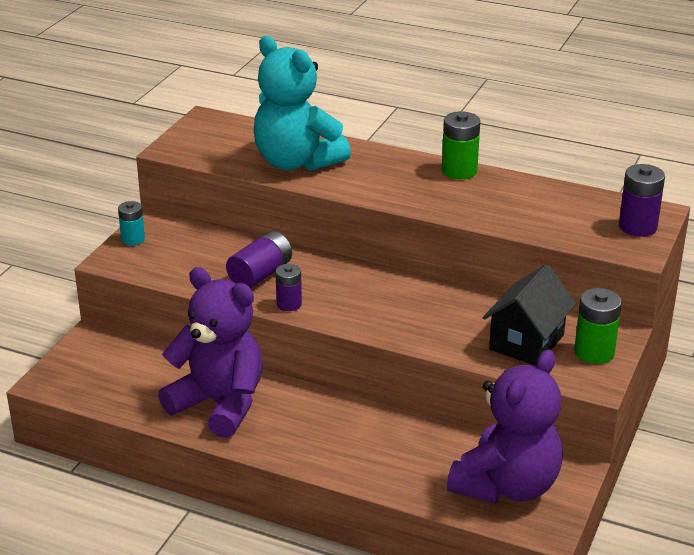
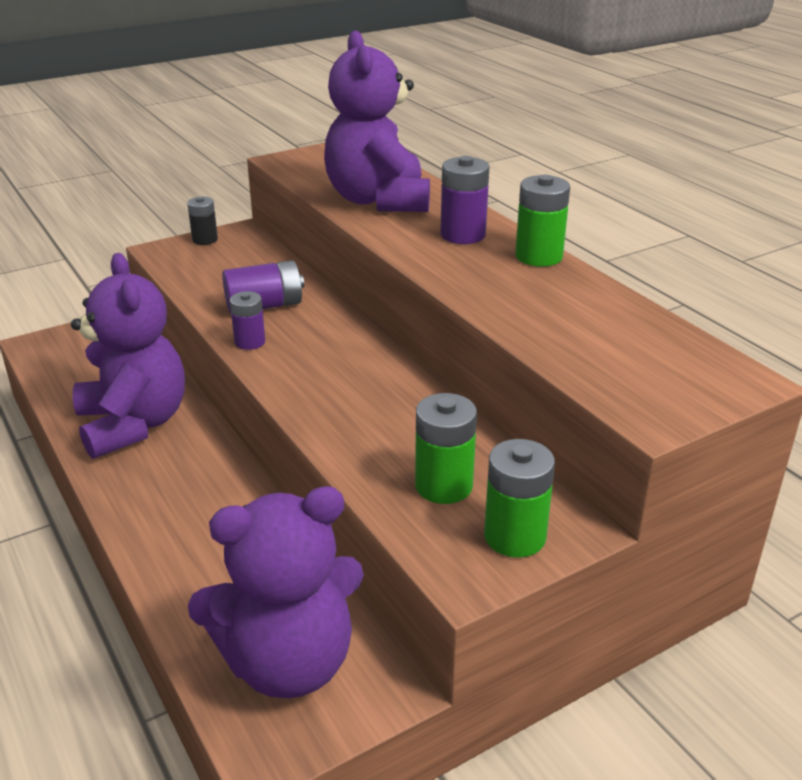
camera: 35 degrees right, 0 degrees up
(133, 239) = (205, 239): turquoise battery -> black battery
(296, 162) = (378, 200): turquoise teddy bear -> purple teddy bear
(526, 342) = (443, 486): black house -> green battery
(637, 227) = (691, 388): purple battery -> purple battery (463, 235)

